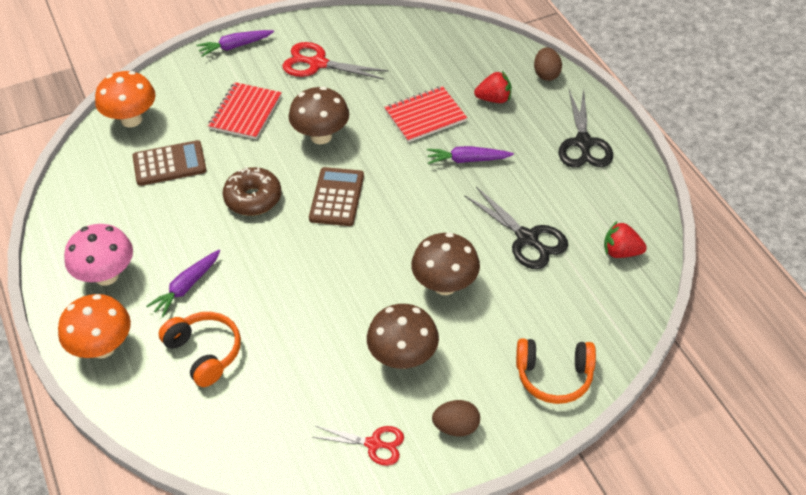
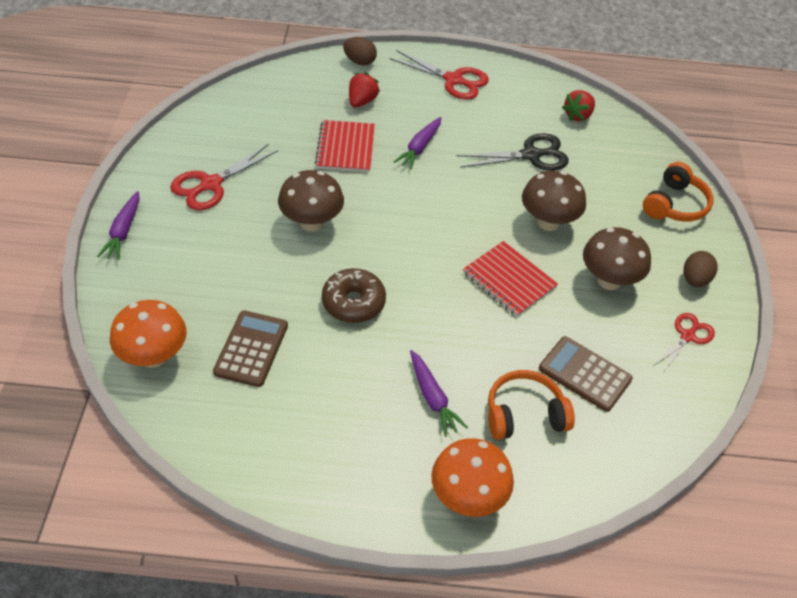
camera: 65 degrees left, 0 degrees up
(106, 275) = (371, 460): pink mushroom -> none
(245, 112) = (229, 262): red notebook -> red notebook (509, 280)
(337, 197) = (398, 245): brown calculator -> brown calculator (585, 374)
(583, 143) = (453, 80): black scissors -> red scissors

